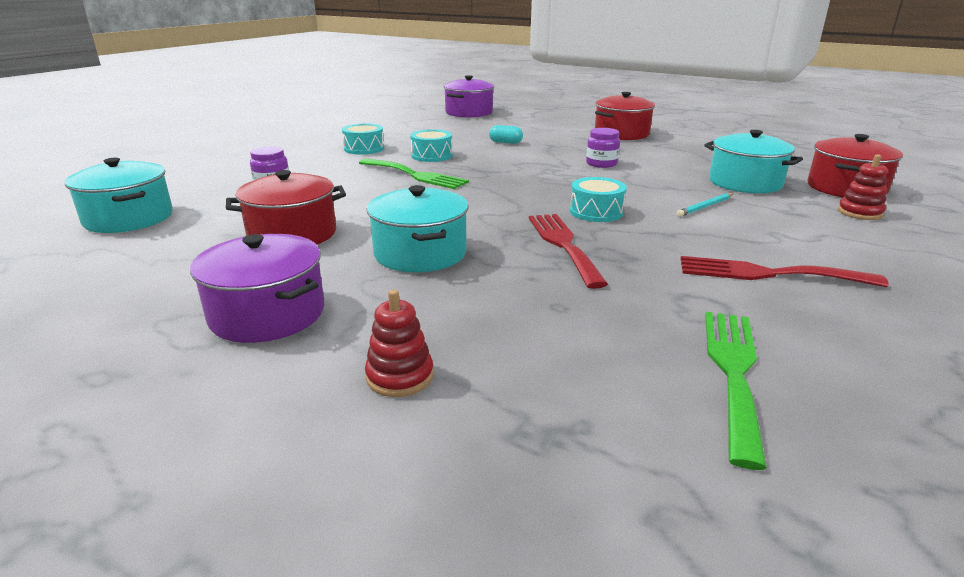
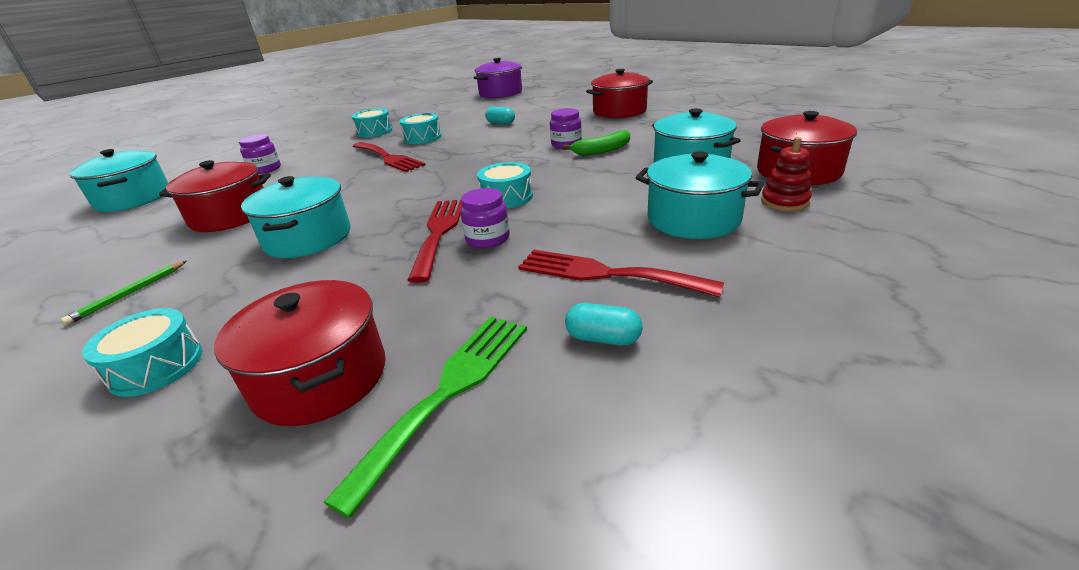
camera: 15 degrees right, 5 degrees up
(267, 314) = (129, 294): purple pot -> green pencil
(400, 376) = (156, 366): red stacking toy -> turquoise drum
(415, 175) = (388, 158): green fork -> red fork
(596, 372) = (320, 377): none -> red pot
(621, 248) = (488, 239): none -> purple jar
(645, 170) = (602, 150): none -> green banana
(705, 207) = (620, 193): turquoise pencil -> none
(796, 227) = (693, 219): none -> turquoise pot
(822, 323) = (603, 338): none -> turquoise capsule

